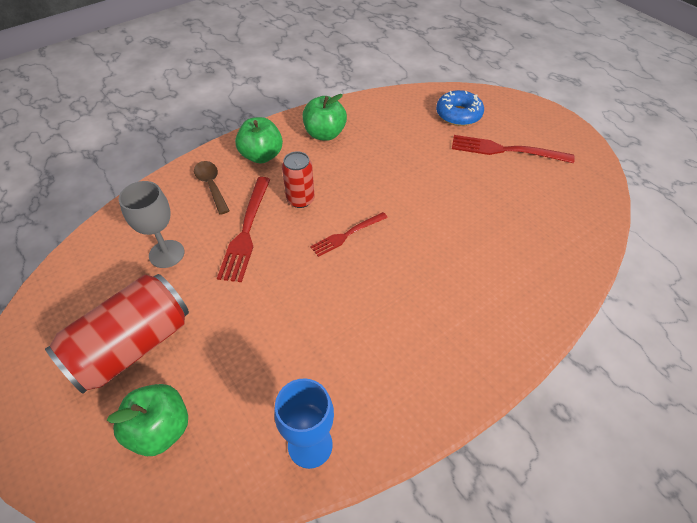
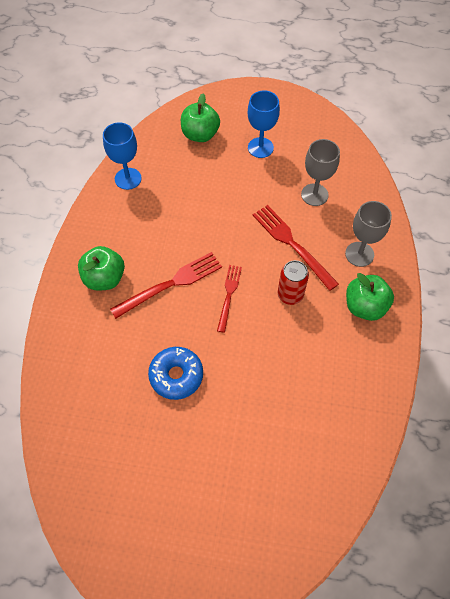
camera: 135 degrees right, 10 degrees up
(132, 346) = (260, 147): red can -> blue goblet
(211, 185) = (359, 254): brown spoon -> grey goblet
(325, 134) = (351, 371): green apple -> green apple (104, 278)
(458, 115) = (272, 512): blue donut -> blue donut (176, 375)
(505, 150) = (190, 495): red fork -> red fork (172, 283)

